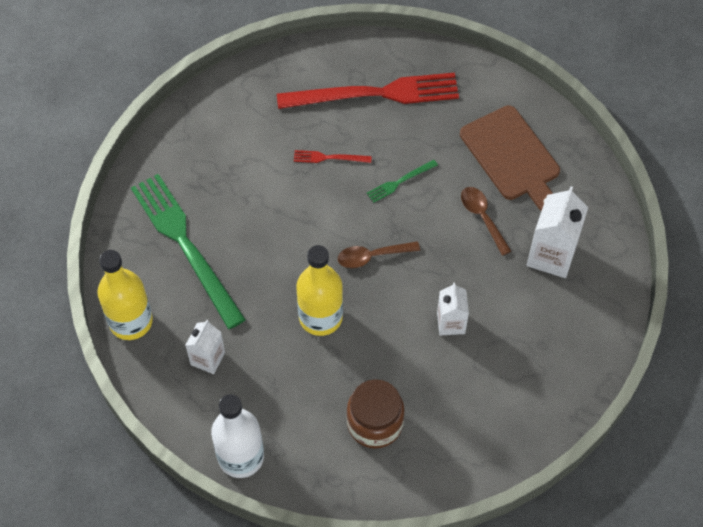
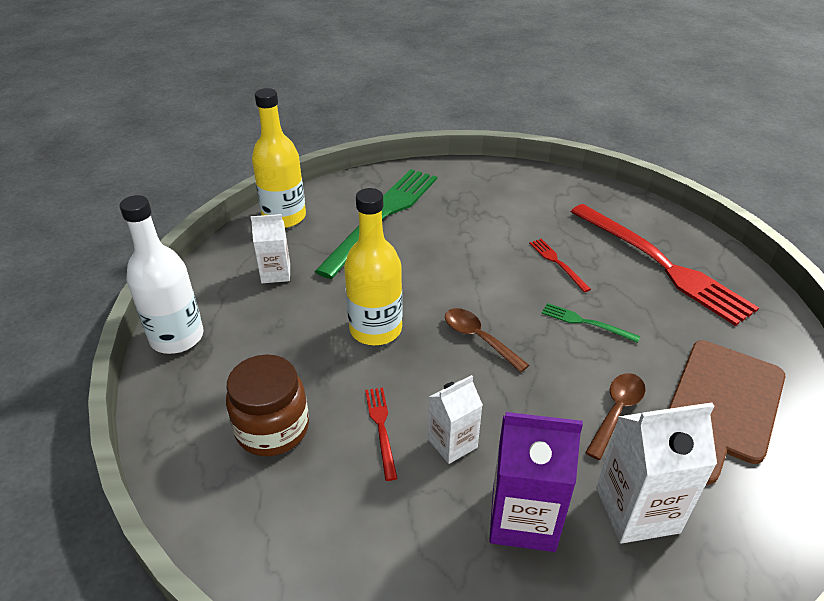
camera: 60 degrees right, 20 degrees down
(414, 358) = (381, 428): none -> red fork
(523, 316) = (523, 518): none -> purple carton

